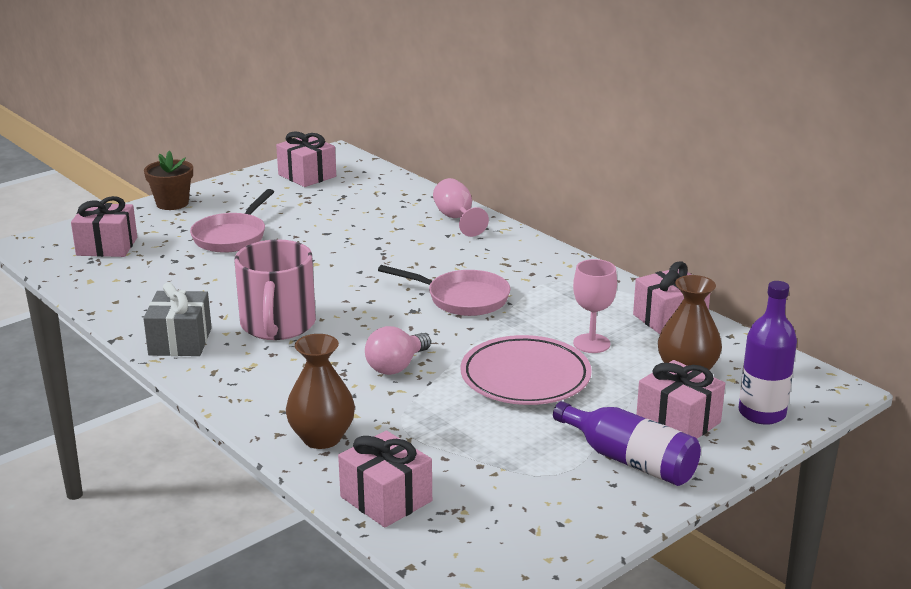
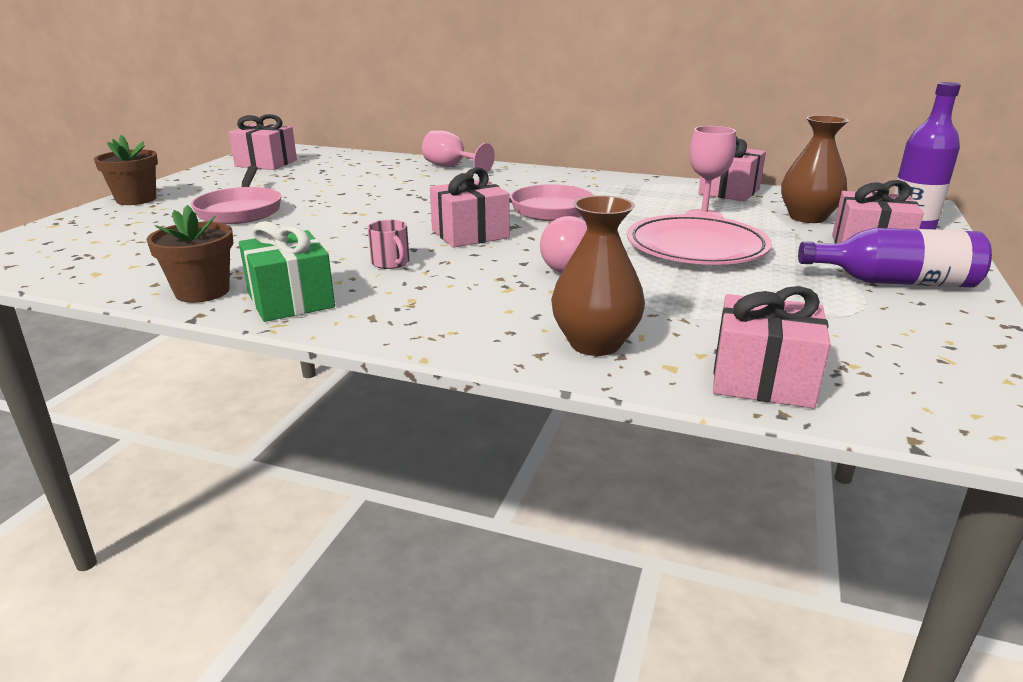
camera: 30 degrees left, 0 degrees up
(107, 246) = (88, 242): pink gift -> pink gift (470, 234)
(136, 317) = (202, 292): none -> brown flower pot
(180, 341) = (291, 300): grey gift -> green gift
(277, 325) = (391, 263): pink mug -> pink mug, size x0.42

